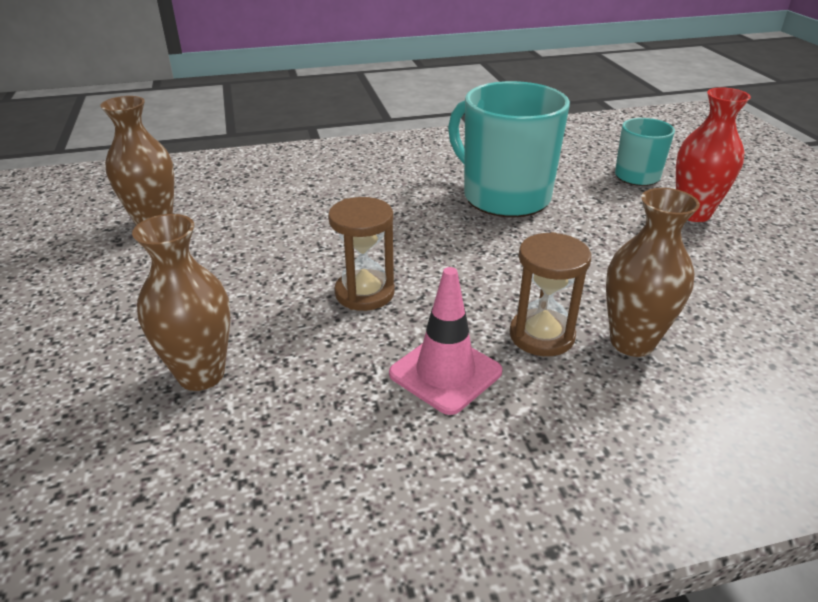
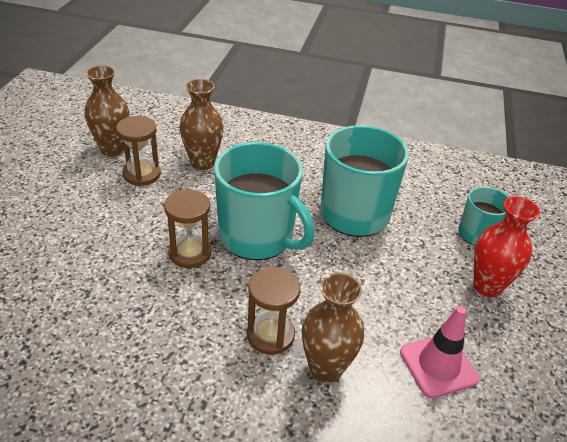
camera: 25 degrees right, 5 degrees up
(201, 374) = (57, 269): brown vase -> brown vase (202, 163)
(221, 237) = (142, 174): none -> brown hourglass
(427, 250) = (257, 237): none -> turquoise mug
(445, 373) = (187, 333): pink traffic cone -> pink traffic cone (438, 365)

